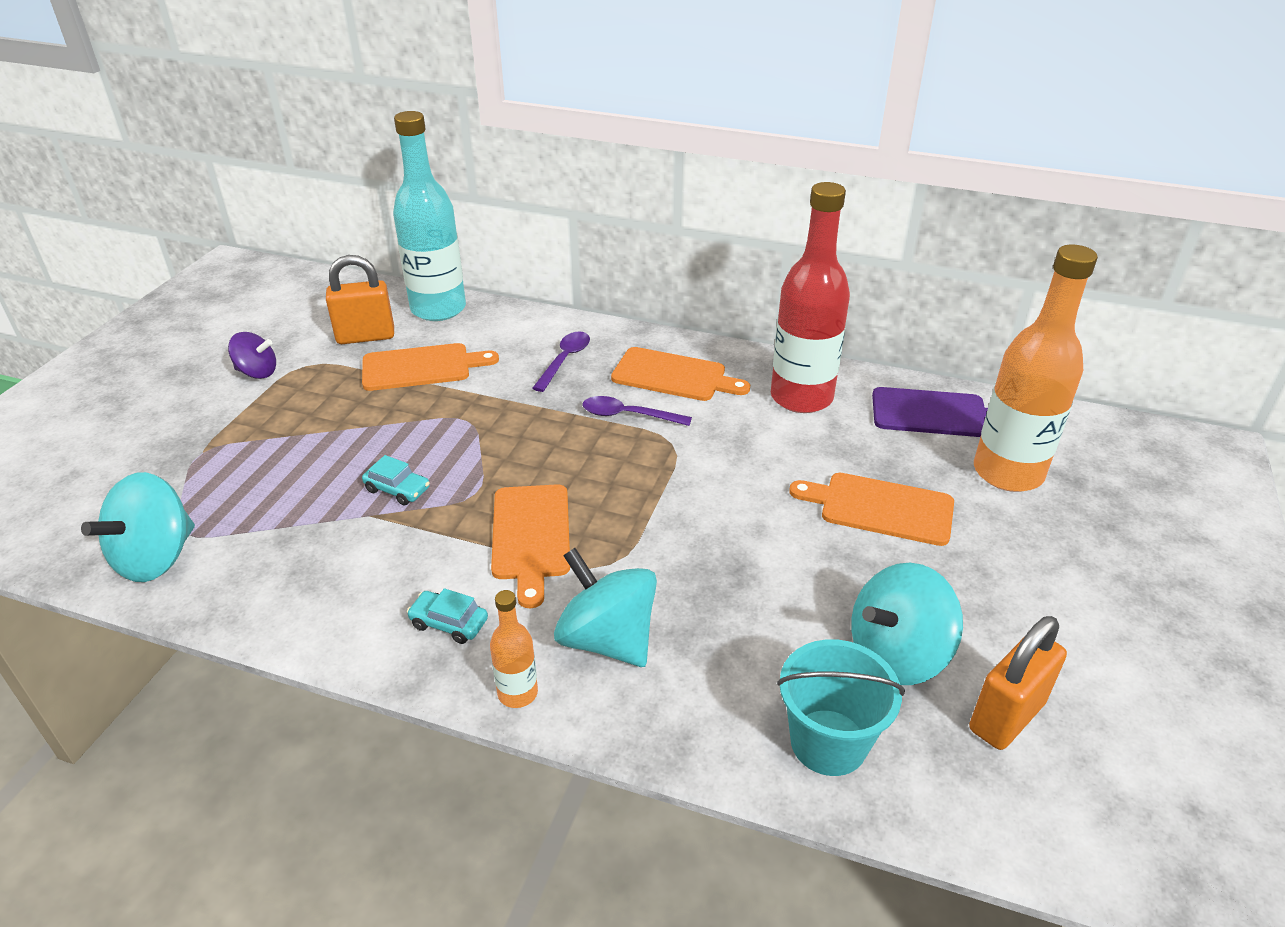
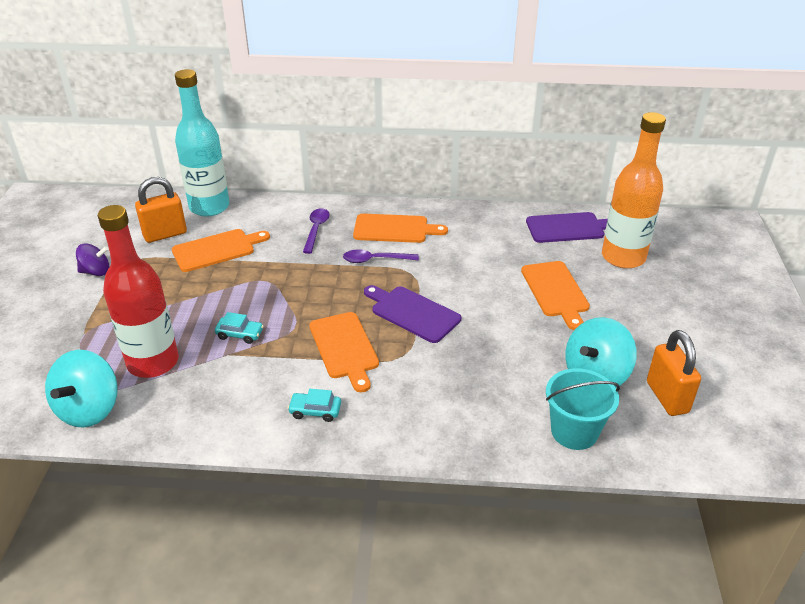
camera: 15 degrees left, 0 degrees up
(517, 693) = (378, 443): orange bottle -> none
(607, 639) = (421, 401): turquoise spinning top -> none
(650, 502) = (412, 313): none -> purple cutting board
(801, 397) = (482, 230): red bottle -> red bottle (153, 362)
(880, 508) = (555, 291): orange cutting board -> orange cutting board turned 105 degrees counterclockwise
(1006, 717) = (667, 397): orange padlock -> orange padlock turned 45 degrees counterclockwise

